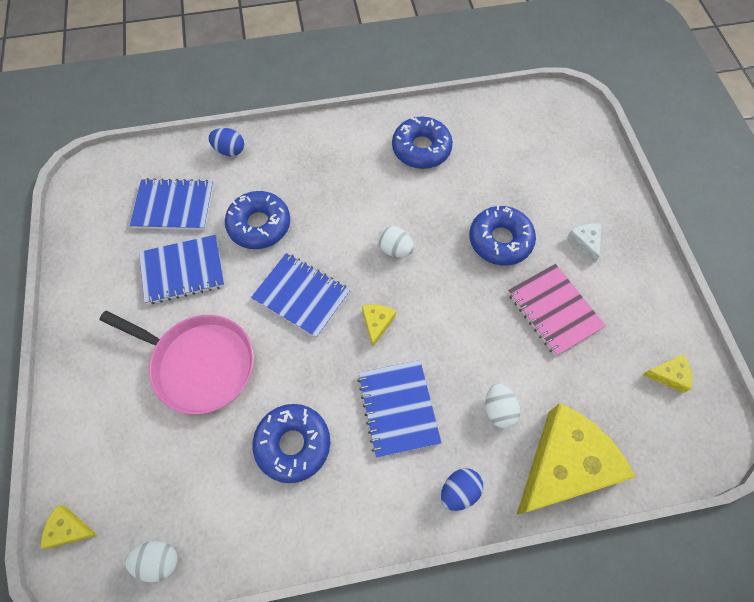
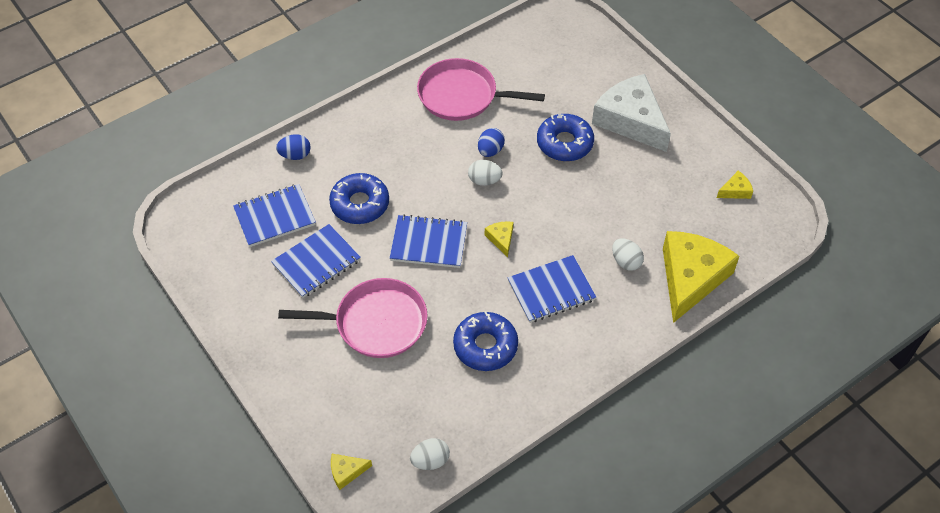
camera: 25 degrees left, 10 degrees down
(398, 408) = (551, 290): blue notebook -> blue notebook turned 75 degrees counterclockwise
(421, 149) = (462, 95): blue donut -> pink pan
(459, 491) = (625, 325): blue egg -> blue egg (490, 151)
(553, 310) = (631, 178): pink notebook -> none
(585, 242) = (631, 120): white cheese -> white cheese, size x2.45

